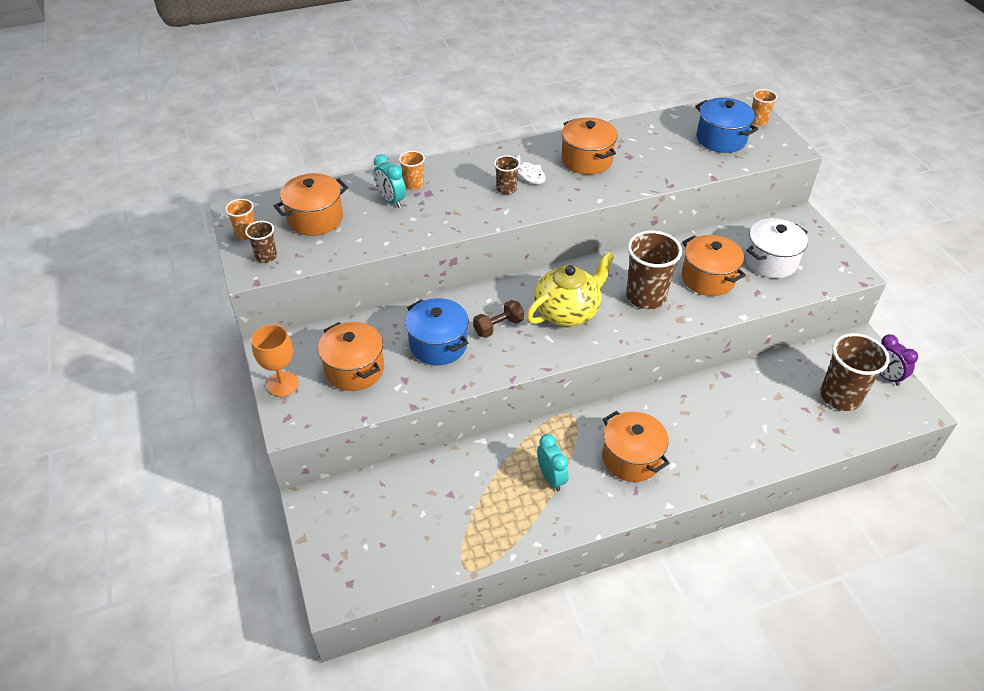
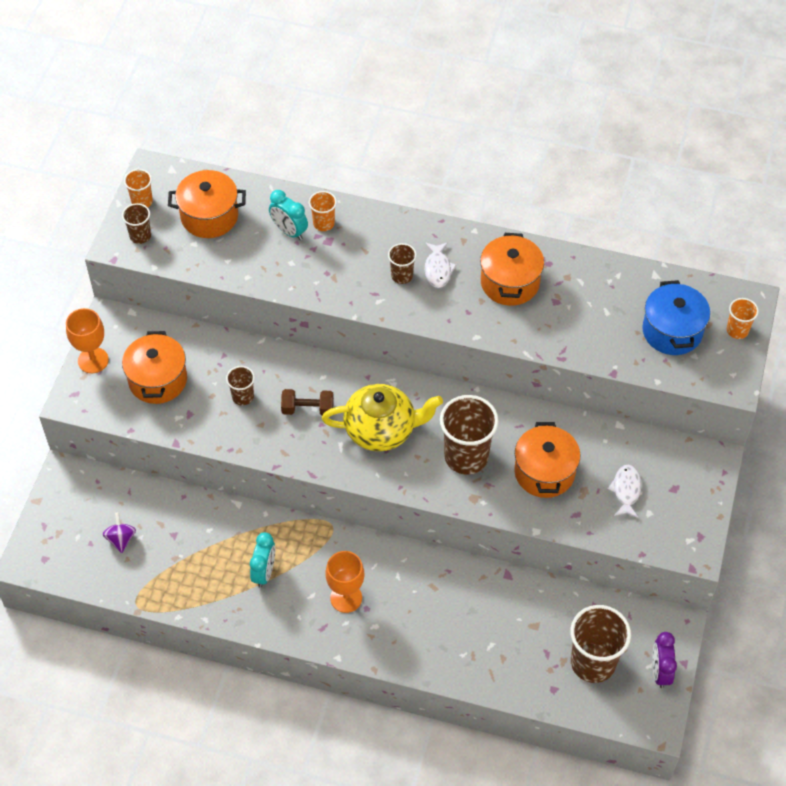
camera: 35 degrees right, 10 degrees up
(391, 200) = (289, 231): turquoise clock -> turquoise clock turned 45 degrees counterclockwise
(407, 524) = (121, 539): none -> purple spinning top
(438, 345) = (243, 397): blue pot -> brown cup
(631, 458) = (346, 598): orange pot -> orange goblet
(770, 261) = (626, 490): white pot -> white fish

